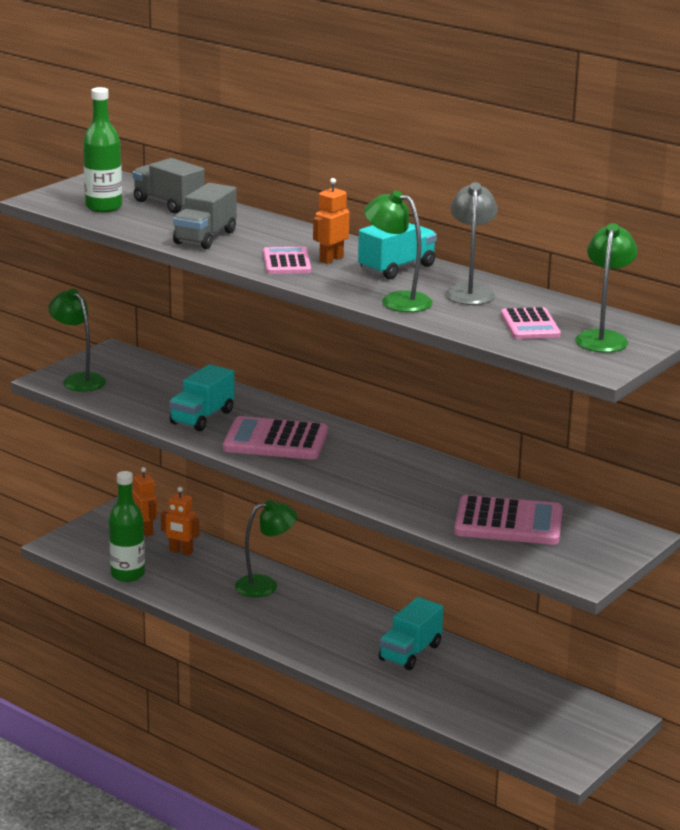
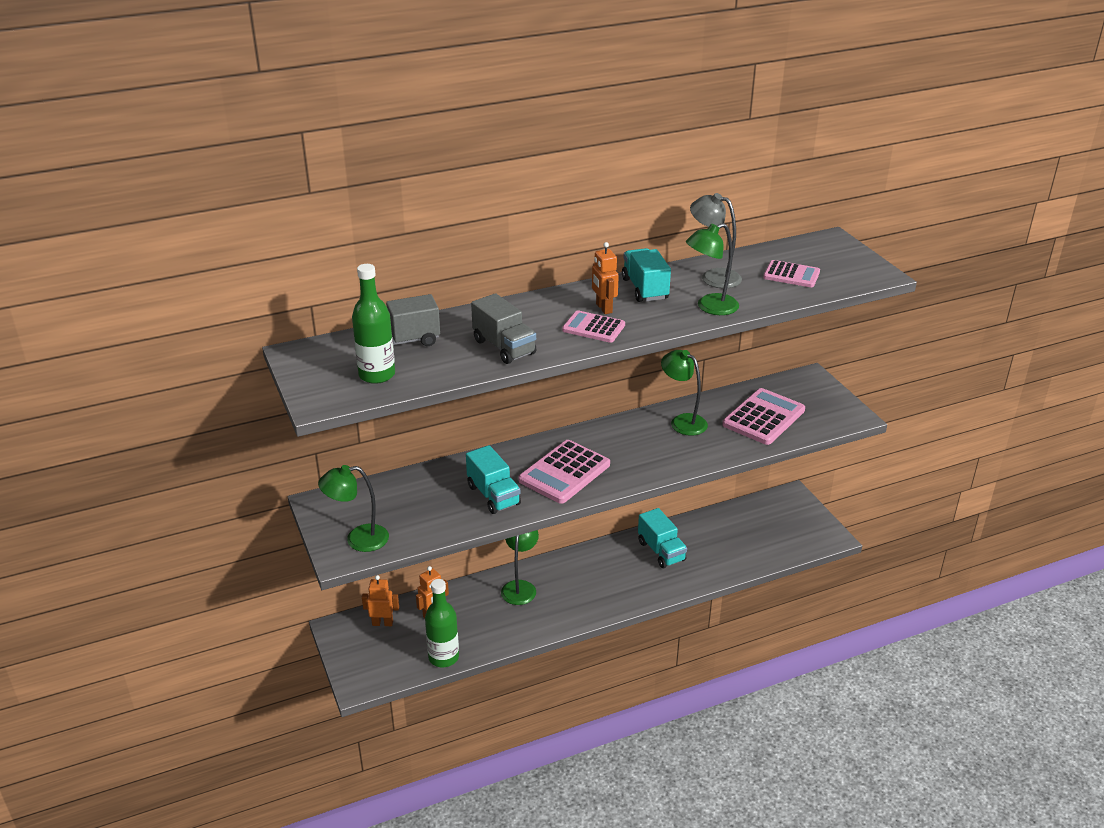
camera: 60 degrees left, 10 degrees up
(603, 338) = (830, 258): green lamp -> green lamp (682, 421)

